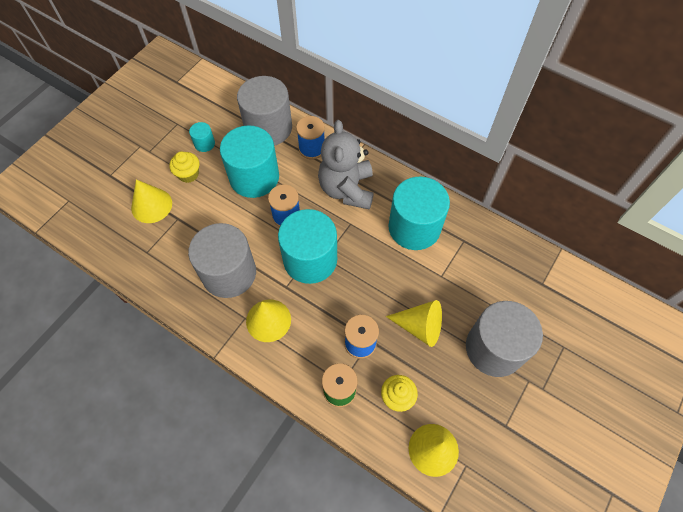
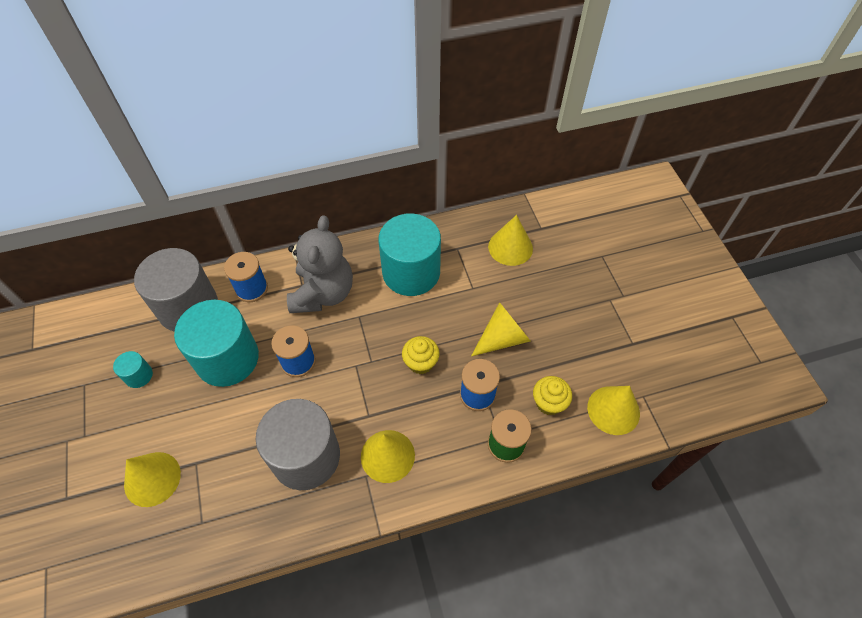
camera: 50 degrees left, 5 degrees down
(188, 174) = (157, 416): yellow cupcake -> yellow cupcake (420, 363)
(310, 259) = (361, 375): turquoise cylinder -> none
(347, 189) = (323, 293): grey teddy bear -> grey teddy bear turned 120 degrees counterclockwise
(494, 348) = (565, 301): grey cylinder -> none
(502, 275) = (510, 247): none -> yellow cone

